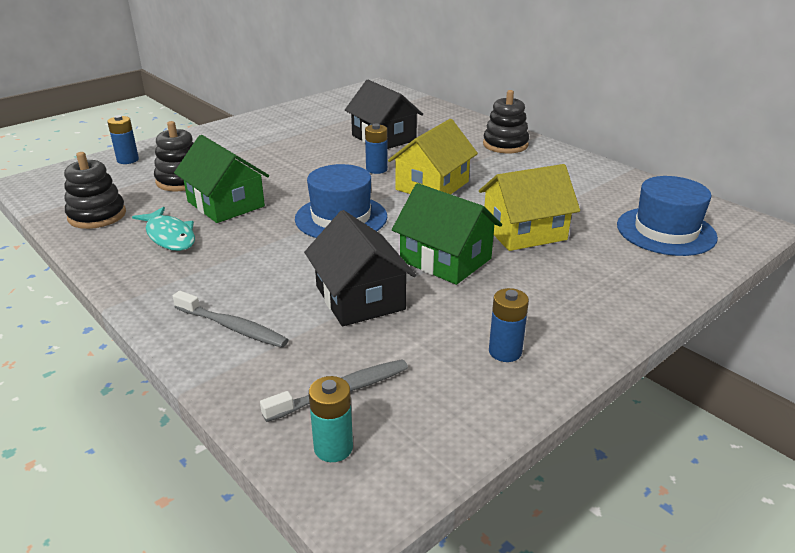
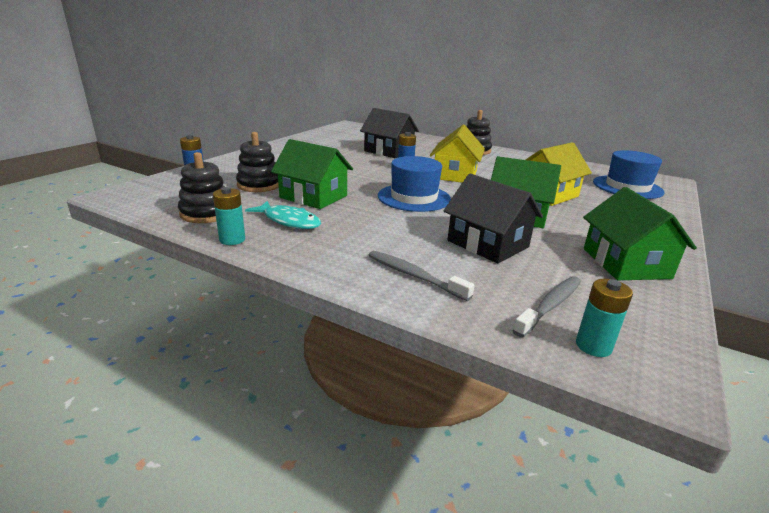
camera: 20 degrees left, 5 degrees down
(94, 254) = (232, 240): none -> turquoise battery
(233, 327) = (414, 276): grey toothbrush -> grey toothbrush turned 150 degrees counterclockwise
(505, 352) = (625, 263): blue battery -> green house

